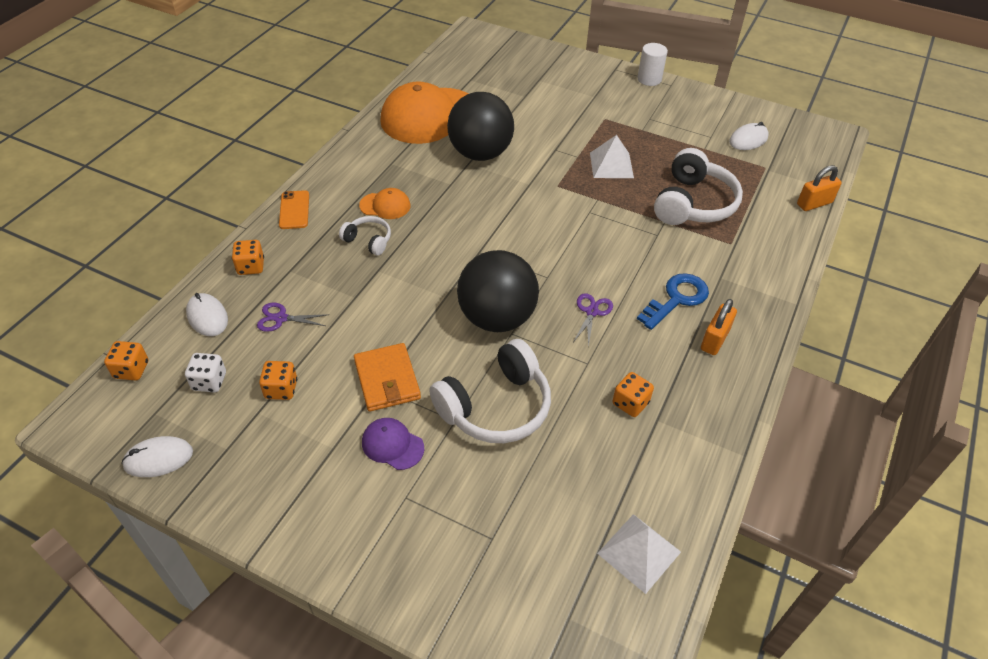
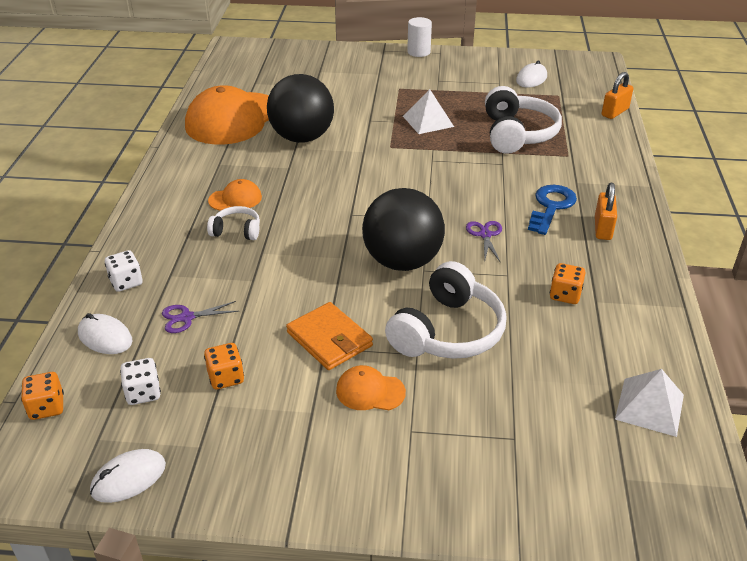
camera: 20 degrees left, 10 degrees down
(251, 267) = (126, 282): orange dice -> white dice
(294, 210) = (143, 223): orange phone -> none
(392, 445) = (370, 391): purple cap -> orange cap

